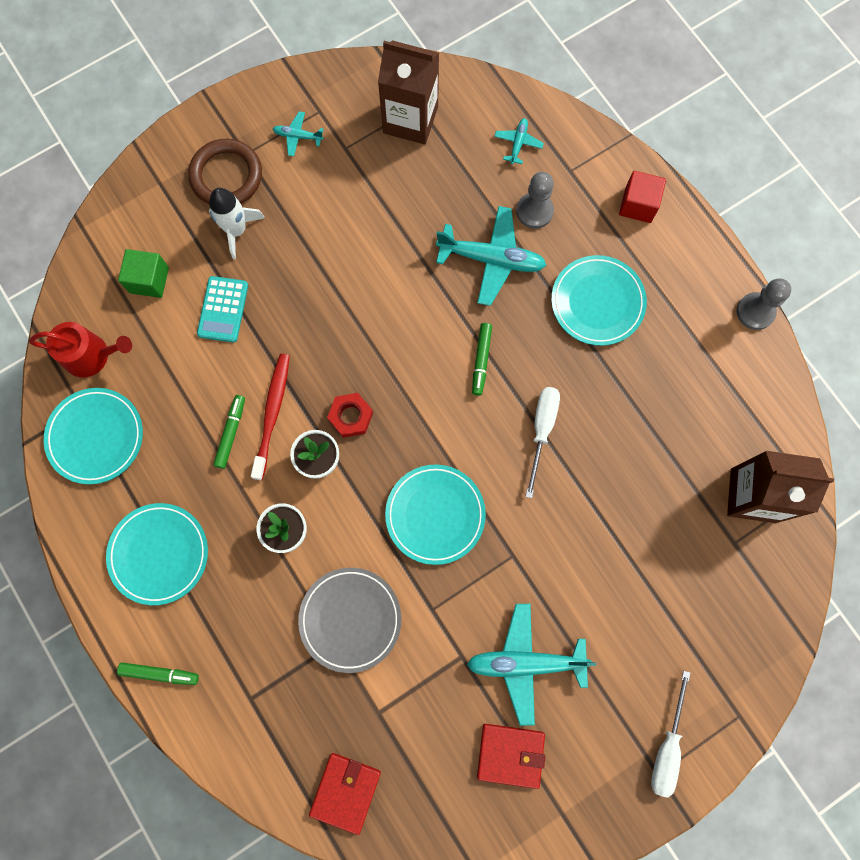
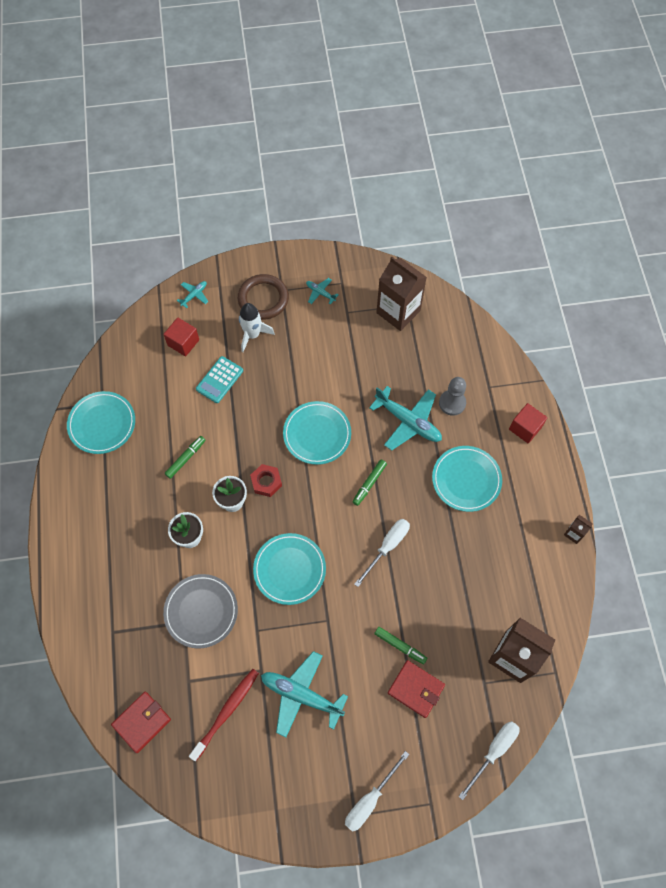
camera: 25 degrees right, 10 degrees down
(92, 356) = (125, 373): red watering can -> none
(149, 280) = (183, 342): green cube -> red cube
(159, 554) = (103, 514): turquoise plate -> turquoise plate (317, 434)
(160, 673) = (65, 589): green marker -> green marker (400, 646)
(272, 414) = (217, 458): red toothbrush -> red toothbrush (226, 712)
(510, 755) = (261, 751): red wallet -> red wallet (416, 689)
(518, 143) = (462, 355): turquoise plane -> turquoise plane (194, 295)
(755, 312) = (574, 533): grey pawn -> brown carton
(782, 619) = (493, 751): none -> white screwdriver

